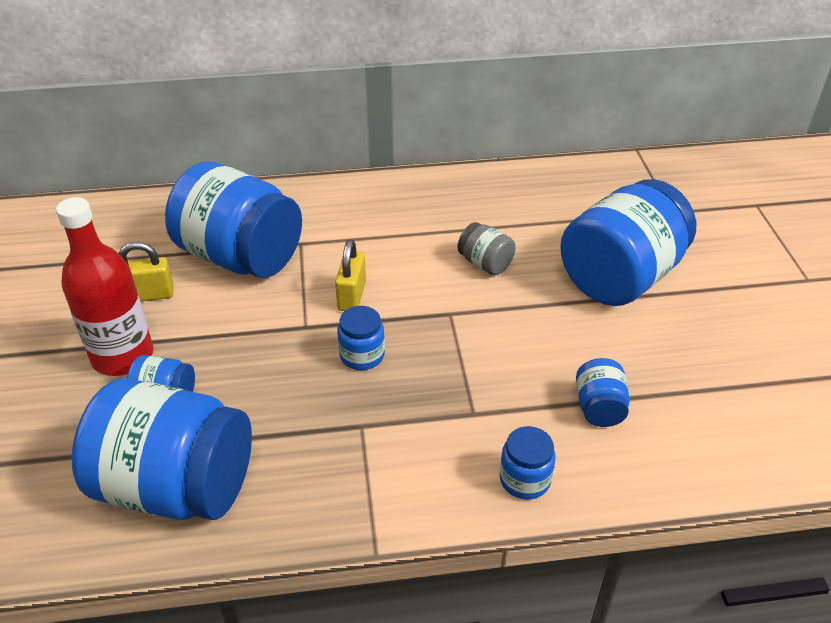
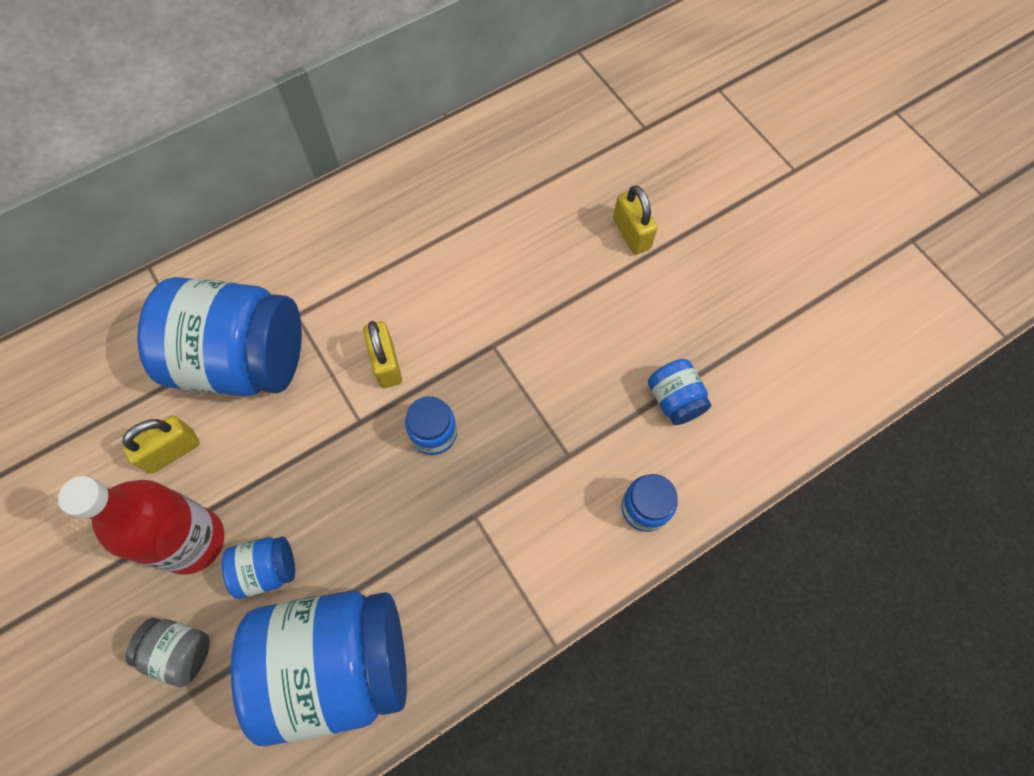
camera: 25 degrees left, 25 degrees up
(485, 263) = (497, 267): grey jar -> grey jar (180, 651)
(620, 277) = (631, 234): blue jar -> yellow padlock

